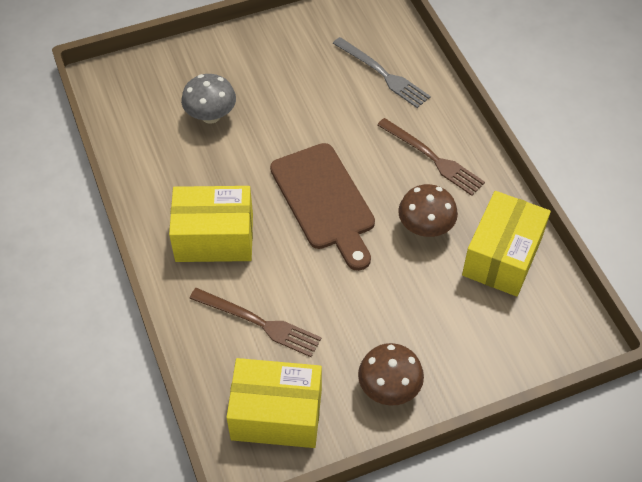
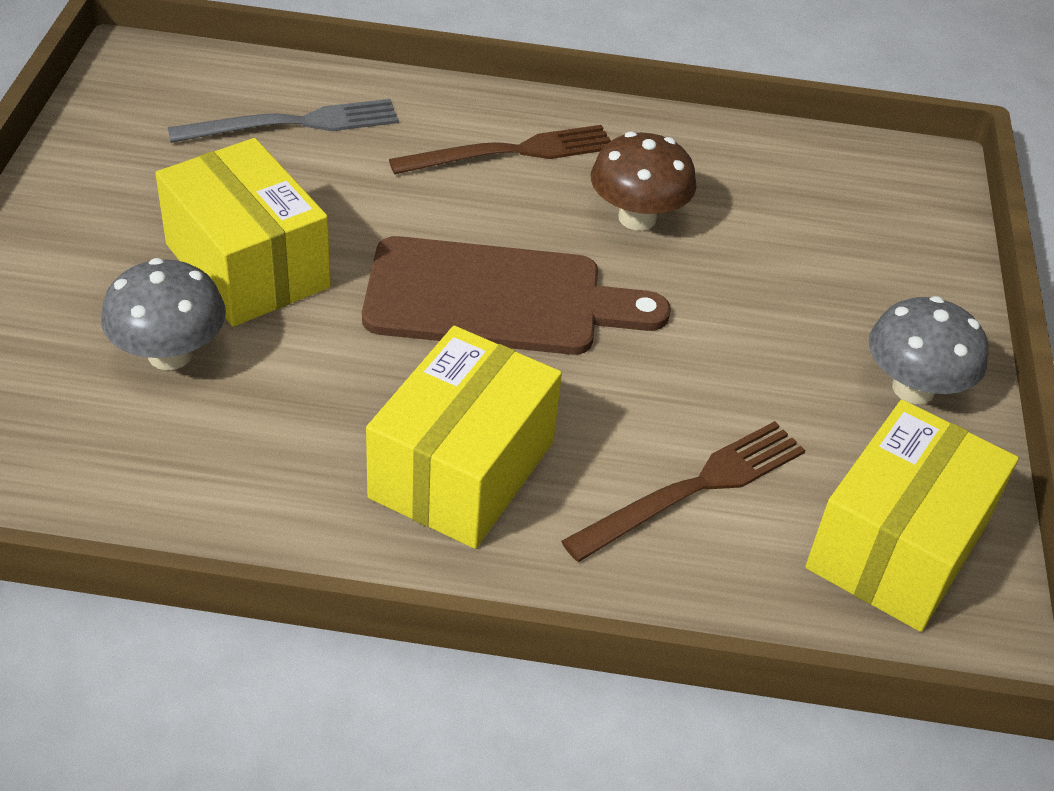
camera: 65 degrees left, 10 degrees down
(389, 388) = (913, 388): brown mushroom -> grey mushroom
(502, 257) = (745, 172): yellow box -> yellow box (248, 266)

